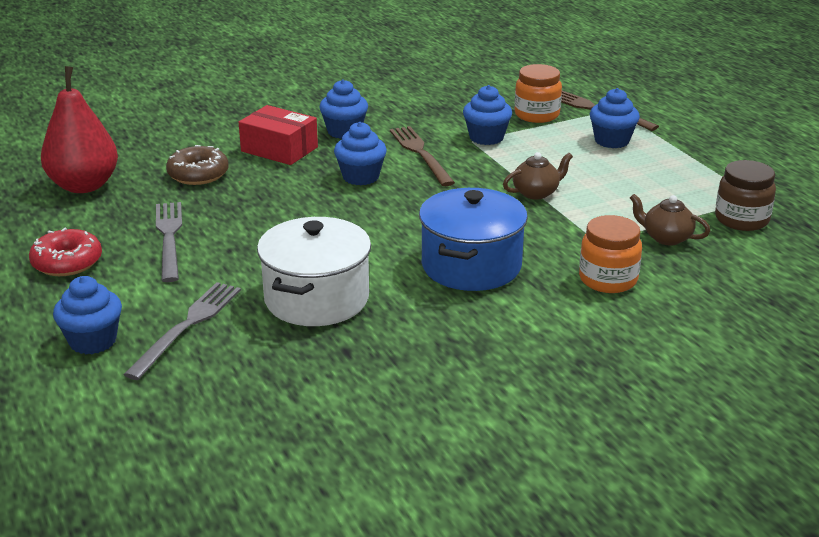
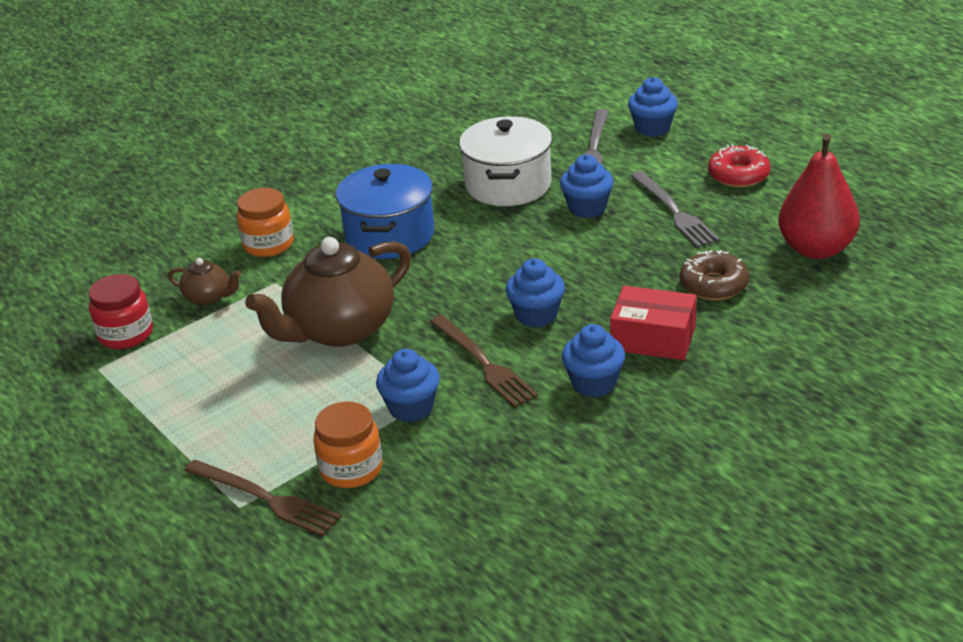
camera: 170 degrees right, 5 degrees up
(536, 193) = (339, 329): brown teapot -> brown teapot, size x2.18
(611, 141) = (250, 433): blue cupcake -> blue cupcake (587, 208)
(741, 219) = (126, 334): brown jar -> red jar

